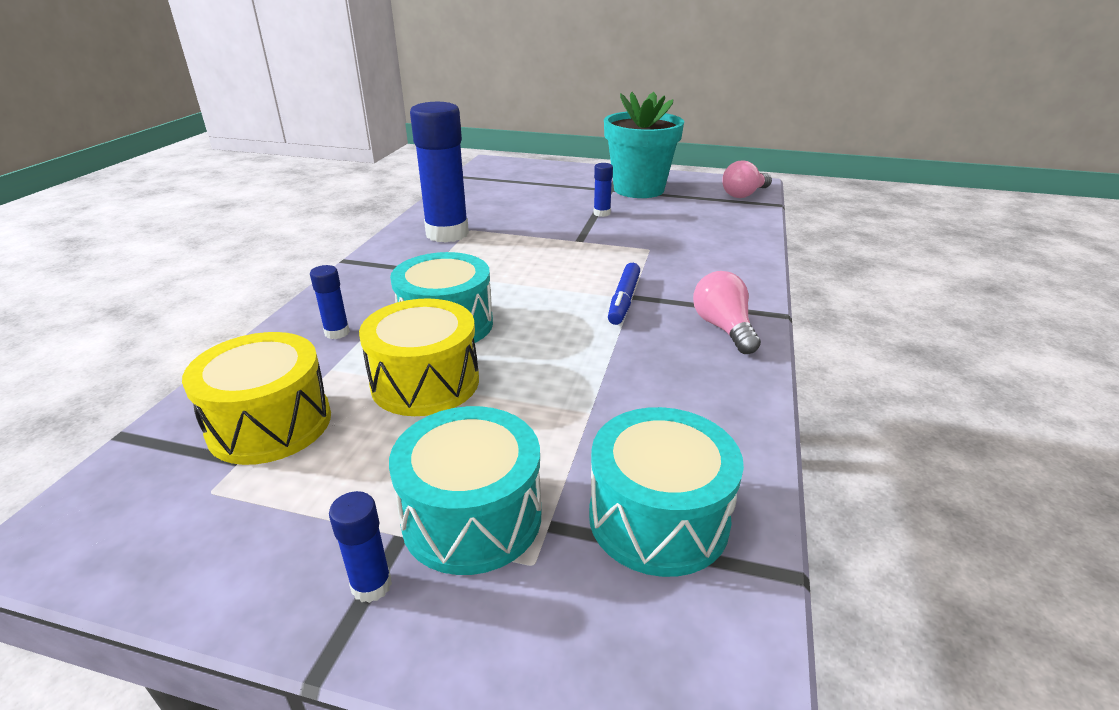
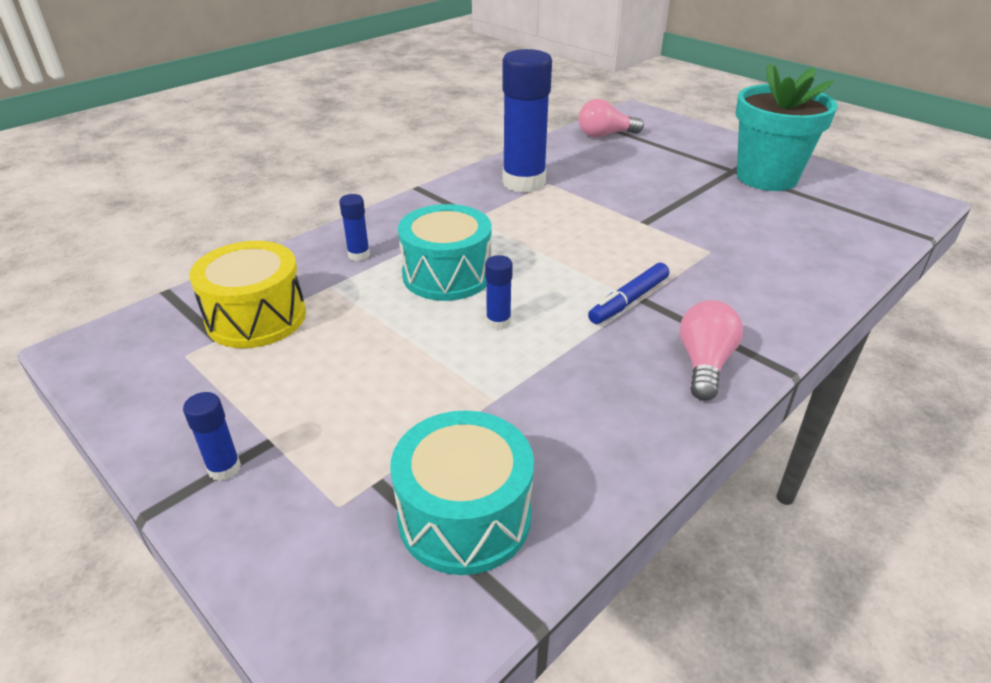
camera: 30 degrees right, 5 degrees up
(425, 382) = (387, 322): yellow drum -> none
(472, 517) = (328, 449): turquoise drum -> none
(602, 213) = (697, 197): blue glue stick -> blue glue stick (498, 322)
(744, 194) = (894, 213): pink light bulb -> pink light bulb (605, 135)

